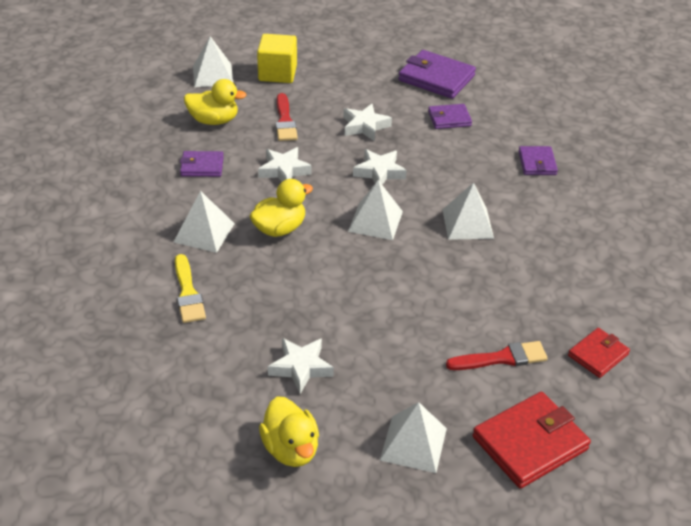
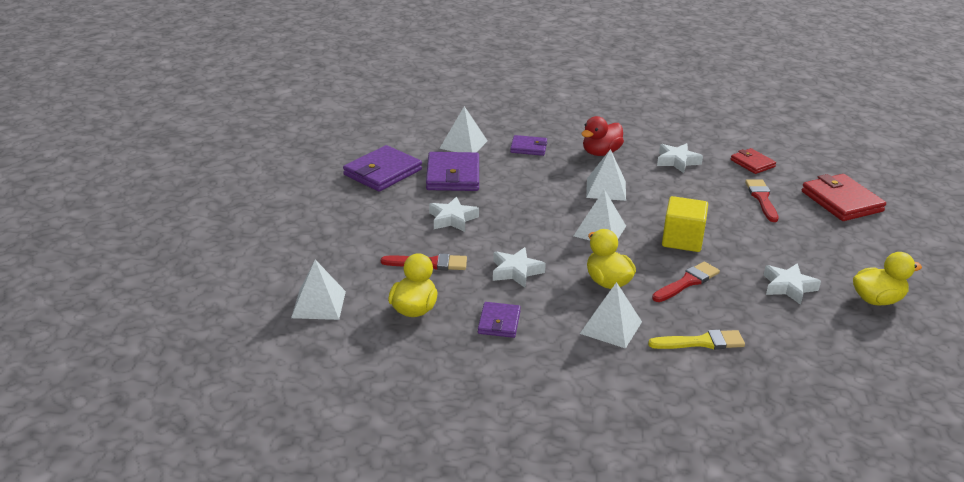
camera: 80 degrees left, 10 degrees down
(277, 73) = (334, 260): yellow cube -> yellow cube (682, 240)
(292, 285) = (687, 282): none -> red brush
(379, 172) = (528, 220): white star -> white star (677, 161)
(413, 444) = (855, 246): white pyramid -> white pyramid (463, 144)
(449, 119) = (453, 175): purple wallet -> purple wallet, size x1.72
(554, 217) = (601, 153): none -> red duck

